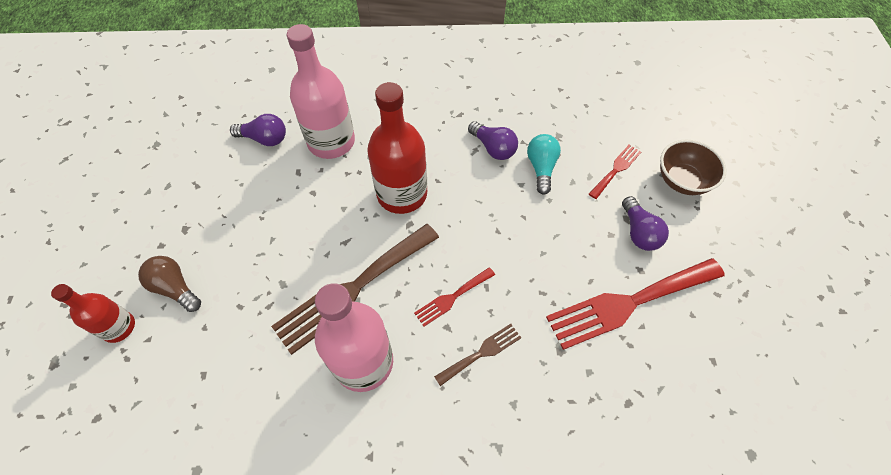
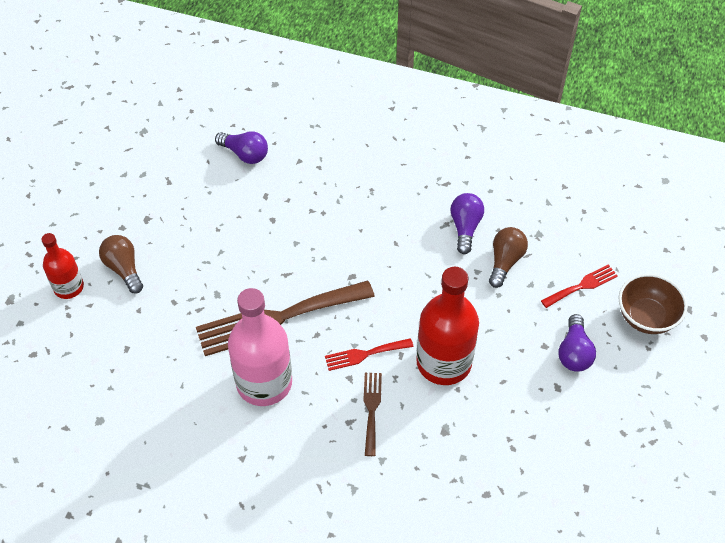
camera: 20 degrees right, 5 degrees down
(331, 142) = (307, 175): pink bottle -> none
(402, 194) = (356, 246): red bottle -> red bottle (444, 362)
(481, 353) = (371, 409): brown fork -> brown fork turned 75 degrees counterclockwise
(493, 148) = (465, 227): purple light bulb -> purple light bulb turned 150 degrees counterclockwise
(541, 168) = (505, 261): turquoise light bulb -> brown light bulb
(629, 303) = (530, 412): red fork -> none

